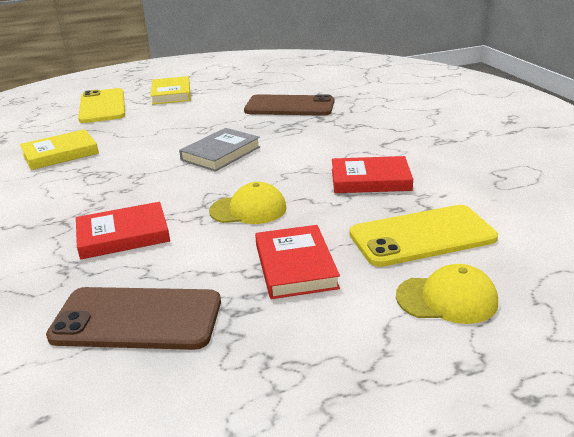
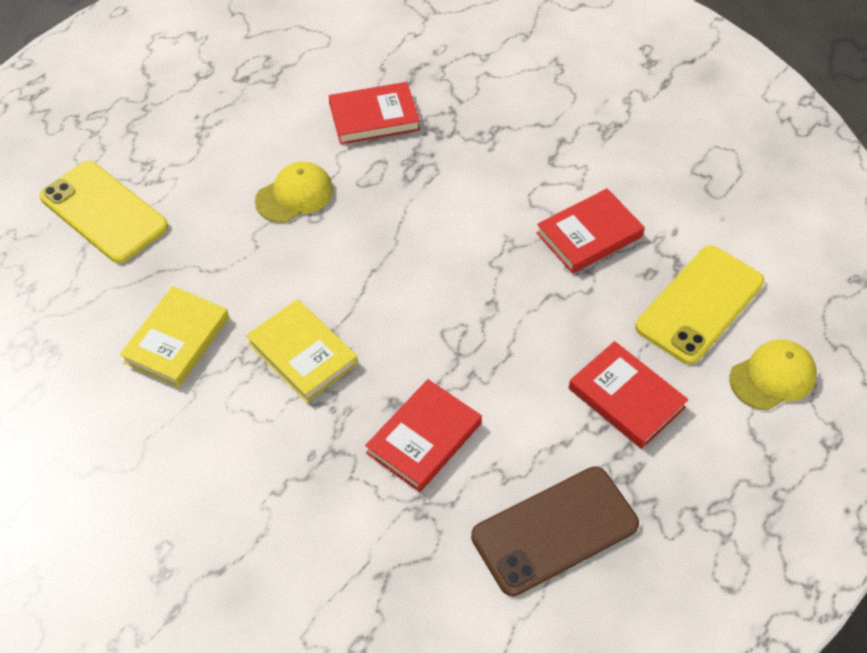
camera: 35 degrees left, 25 degrees up
(171, 94) = (175, 142): yellow book -> yellow book (302, 354)
(221, 153) = (385, 254): grey book -> none
(248, 209) = (511, 339): yellow cap -> yellow cap (294, 195)
(289, 106) = (374, 117): brown phone -> red book

